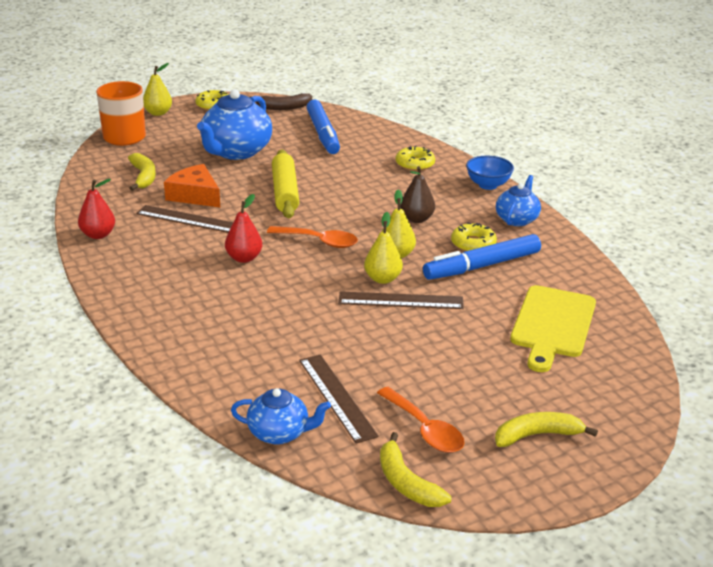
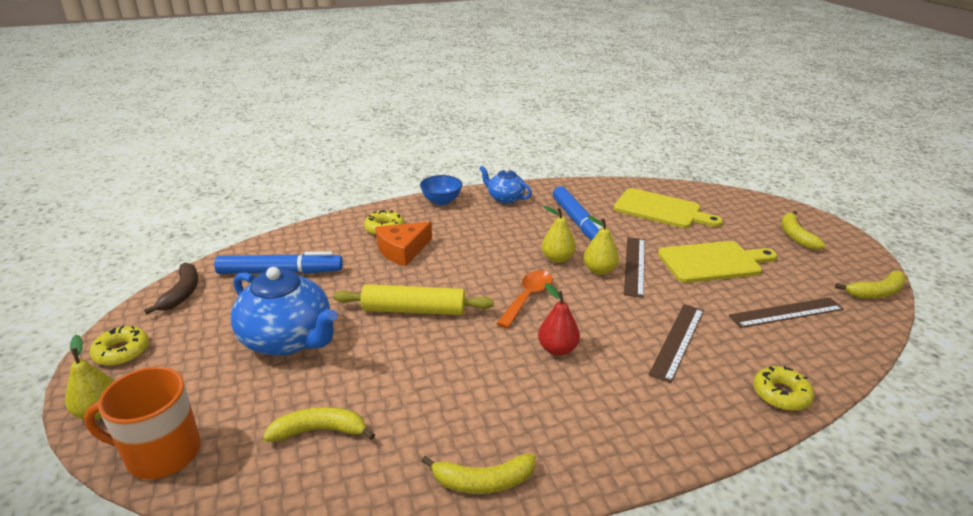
camera: 80 degrees left, 0 degrees up
(98, 235) = (483, 481): red pear -> yellow banana
(189, 219) = (460, 388): brown ruler -> brown ruler (677, 341)
(195, 195) = (396, 381): orange cheese -> orange cheese (402, 250)
(279, 433) = (850, 347): blue teapot -> none
(417, 219) = (494, 241): brown pear -> none
(425, 429) = (810, 277): orange spoon -> none
(431, 355) = (713, 262): none -> yellow cutting board
(473, 244) = (543, 222): yellow donut -> yellow donut (781, 394)

